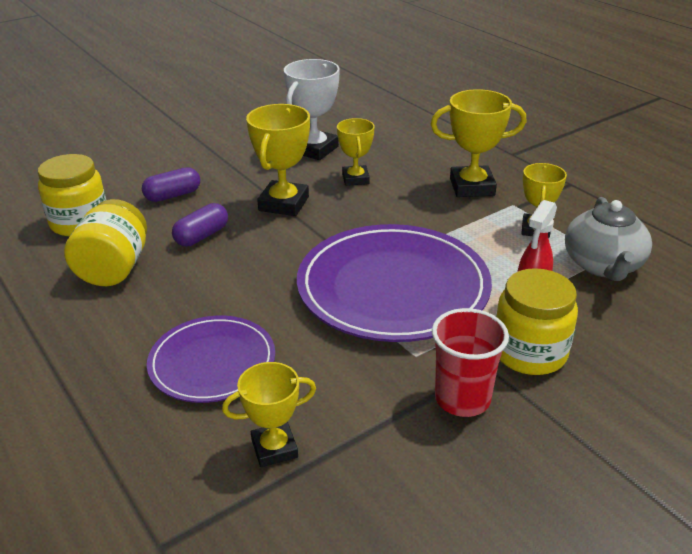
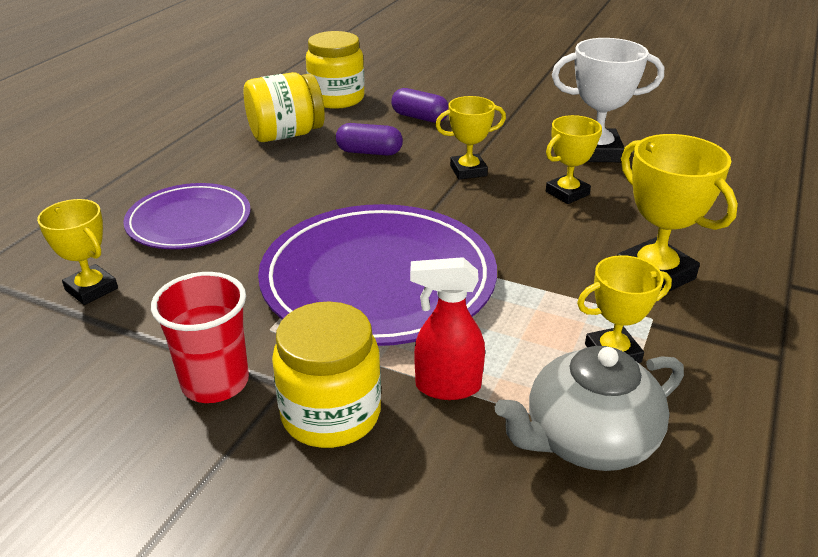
camera: 60 degrees right, 0 degrees up
(283, 204) = (468, 171): yellow trophy -> yellow trophy, size x0.64

